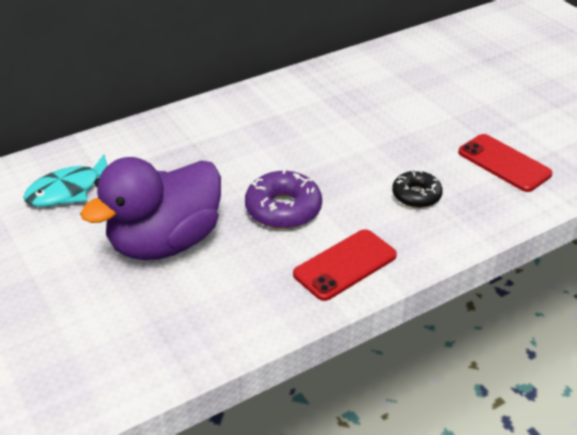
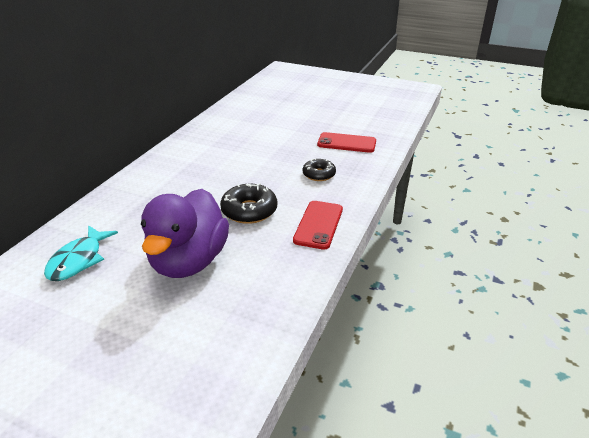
camera: 35 degrees left, 5 degrees down
(283, 209) = (249, 210): purple donut -> black donut

